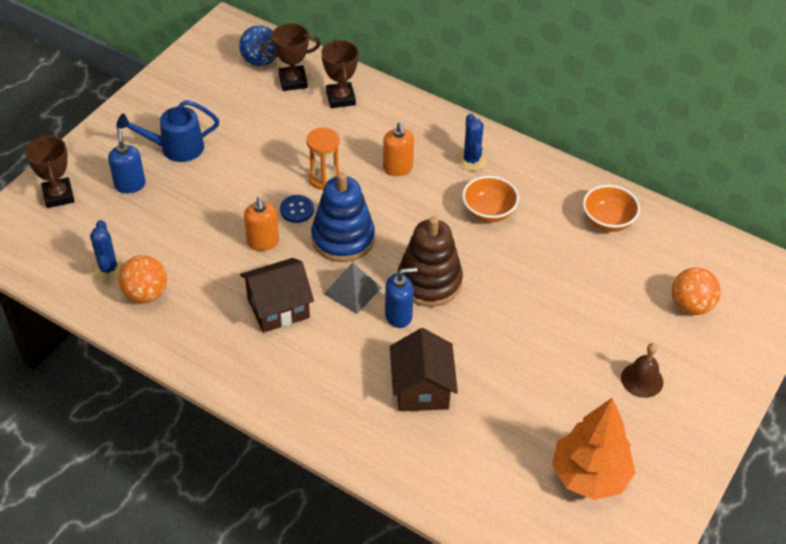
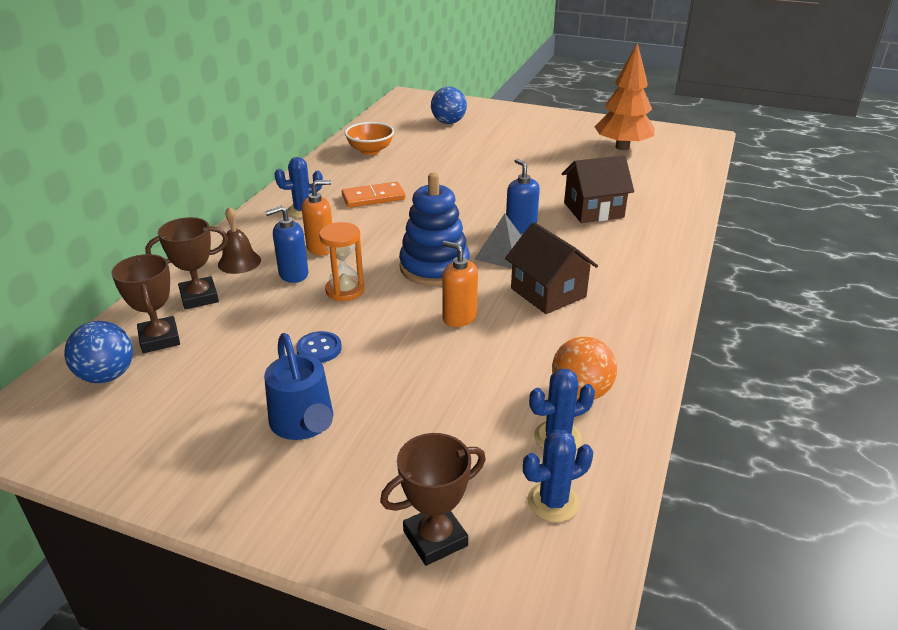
camera: 100 degrees left, 15 degrees down
(58, 252) = (553, 502): none -> blue cactus
(130, 185) = (390, 455): blue soap dispenser -> blue soap dispenser (293, 274)
(263, 242) = (459, 317): orange soap dispenser -> orange soap dispenser turned 120 degrees counterclockwise
(297, 210) = (401, 302): blue button -> blue button (319, 349)
(429, 281) = (472, 217): brown stacking toy -> none
(488, 212) = (373, 197): orange bowl -> orange domino
(642, 380) = (527, 135): brown bell -> brown bell (239, 262)
(691, 305) = (448, 122): orange ball -> blue ball

